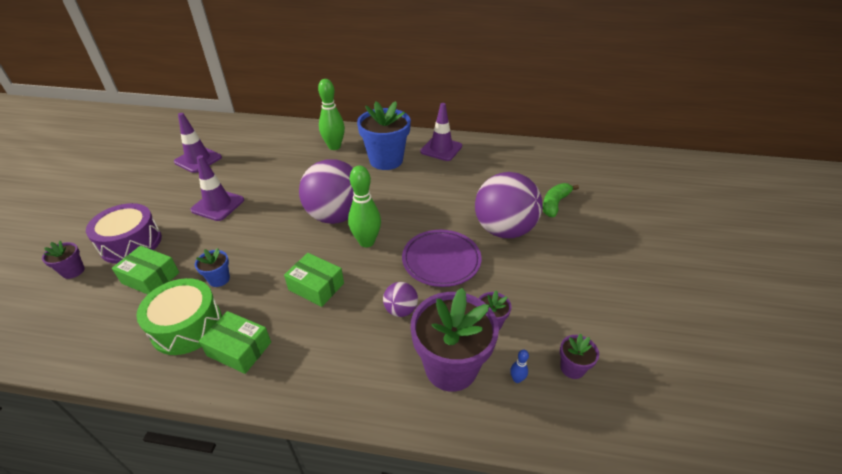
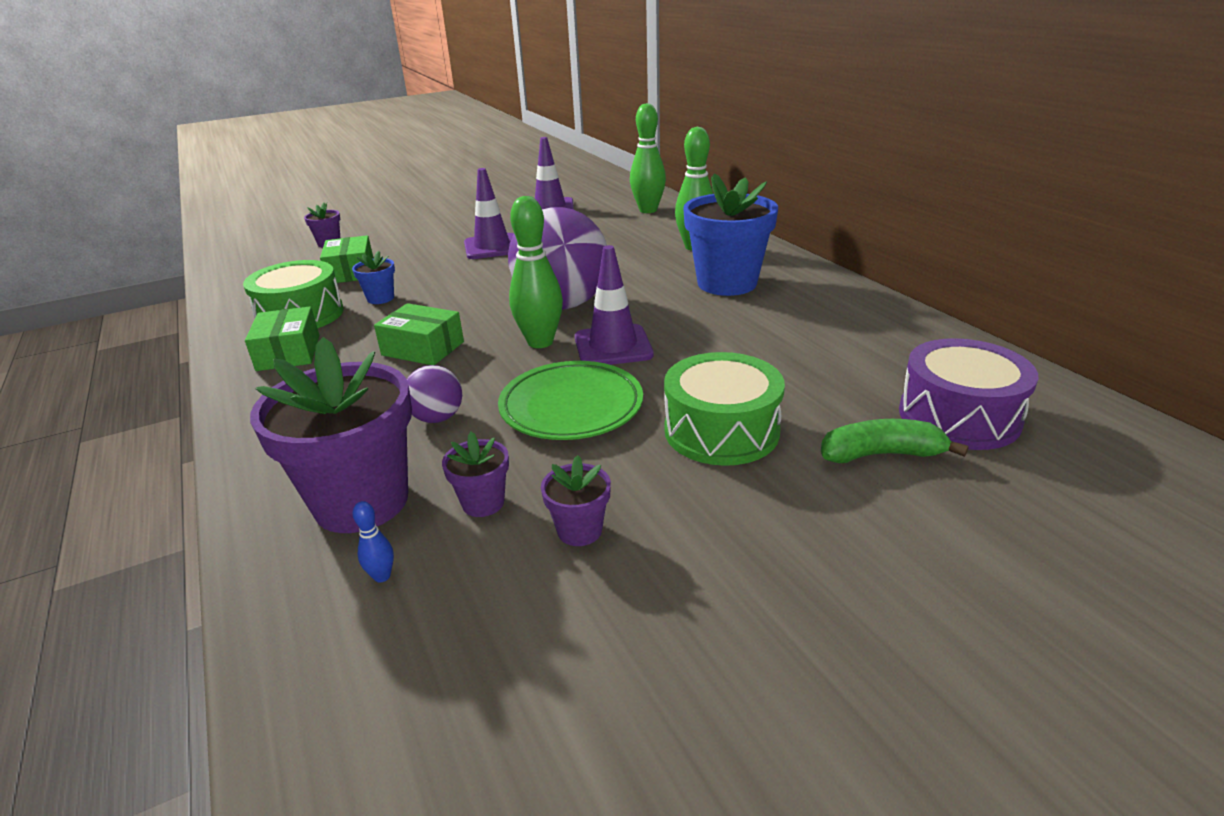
camera: 55 degrees right, 10 degrees down
(131, 243) = (389, 244): purple drum -> purple drum (958, 416)
(265, 134) = (648, 210): none -> green bowling pin
(316, 286) = (423, 348): green box -> green box turned 60 degrees counterclockwise
(441, 149) = (830, 304): purple traffic cone -> purple traffic cone (613, 346)
(441, 261) = (571, 407): purple plate -> green plate
(504, 230) = (721, 430): purple ball -> green drum
(572, 368) = (455, 635): purple flower pot -> purple flower pot (579, 530)

